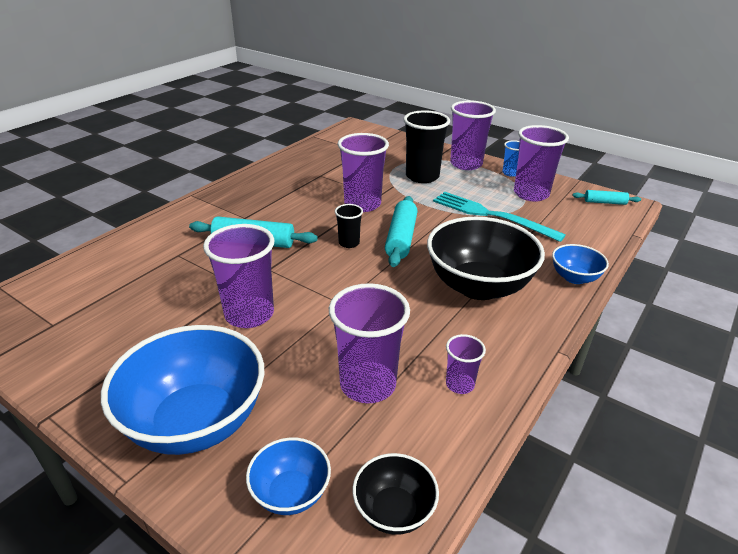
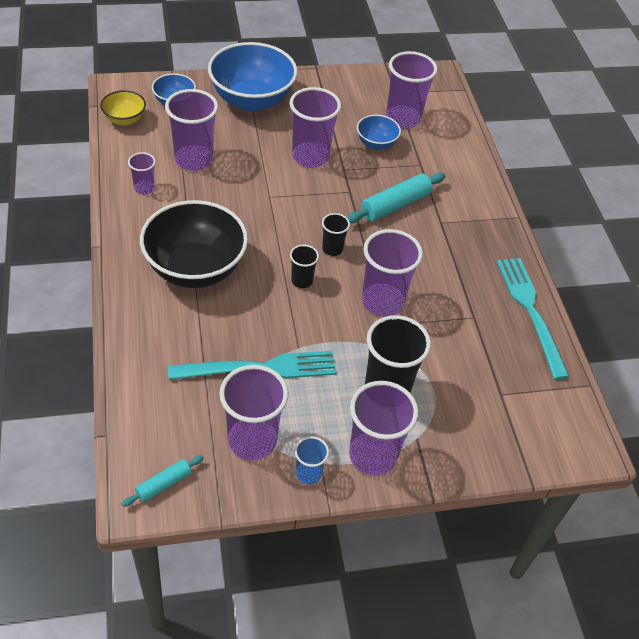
camera: 130 degrees right, 15 degrees up
(106, 296) = (403, 119): none -> purple cup
(285, 163) = (531, 312): none -> turquoise fork
(394, 510) = (124, 120): black bowl -> yellow bowl
(401, 238) = (302, 281): turquoise rolling pin -> black cup
(574, 277) = (128, 327): blue bowl -> blue bowl (376, 143)

